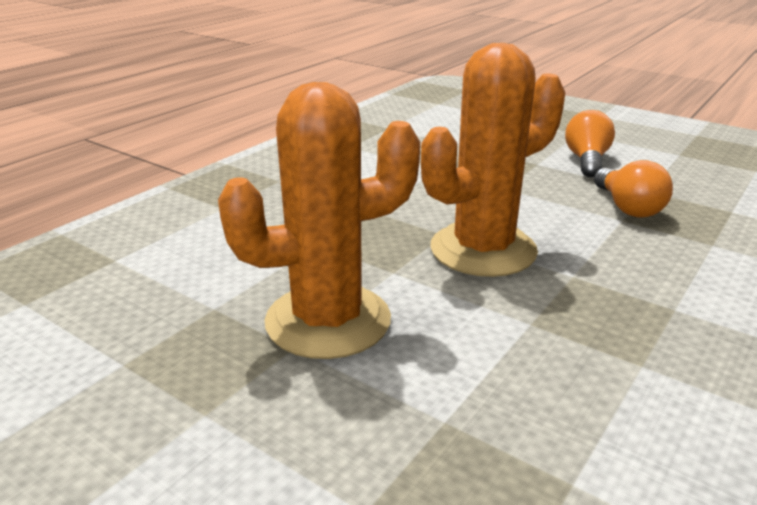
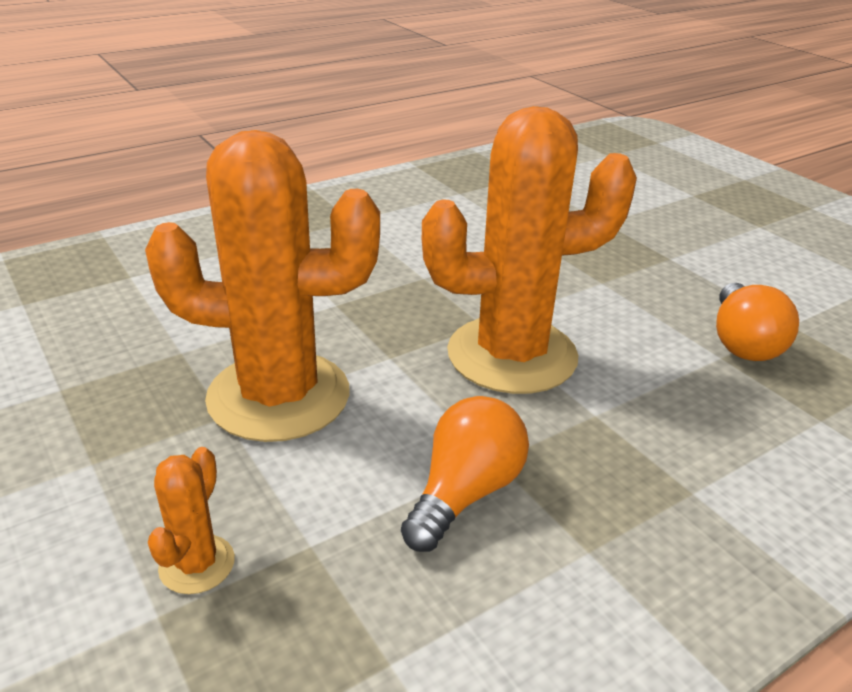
camera: 20 degrees right, 5 degrees up
(366, 463) = (197, 564): none -> orange cactus
(586, 160) = (739, 267): orange light bulb -> orange light bulb (465, 493)

